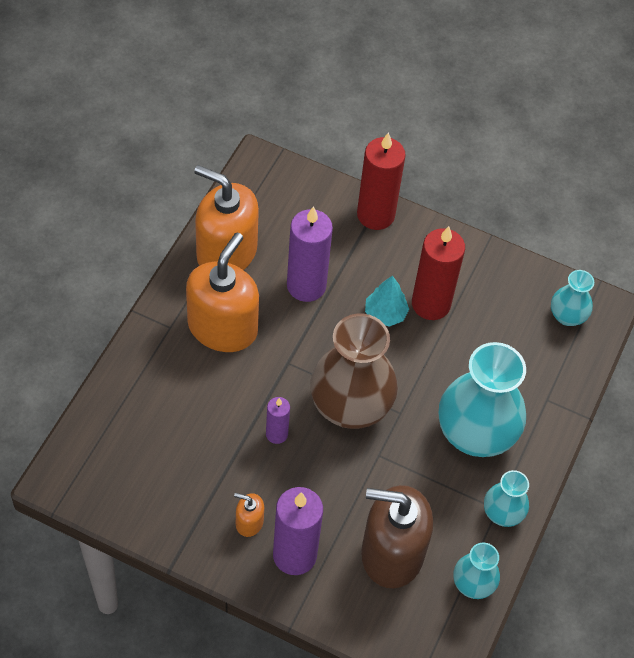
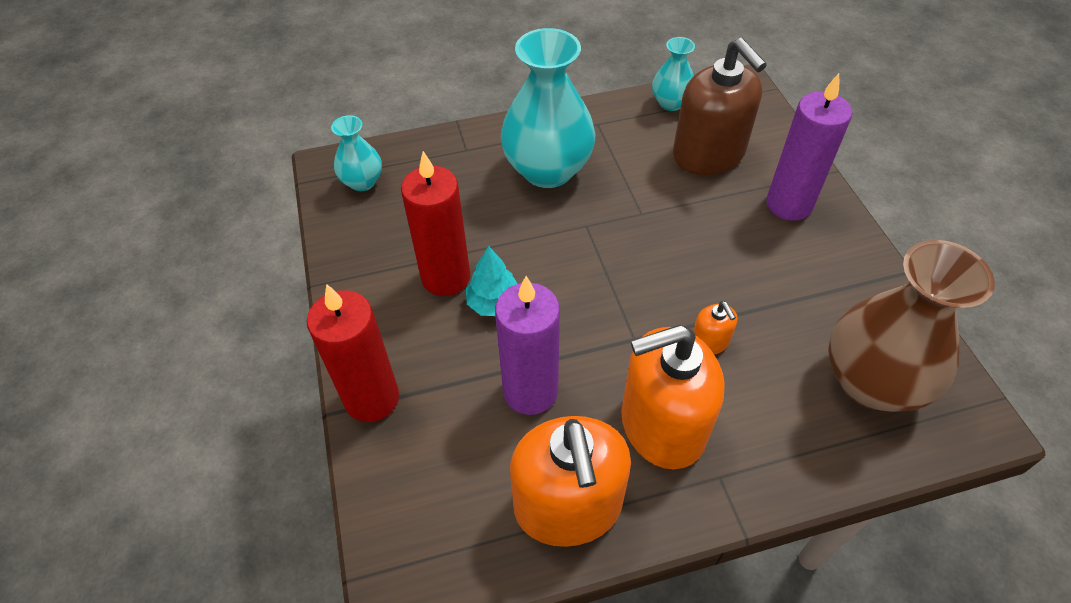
camera: 125 degrees left, 5 degrees down
(249, 522) = (806, 250): orange soap dispenser -> orange soap dispenser (709, 342)
(276, 434) = (712, 291): purple candle -> none
(350, 406) = (620, 261): brown vase -> brown vase (871, 382)
(502, 513) = (597, 119): turquoise vase -> none

